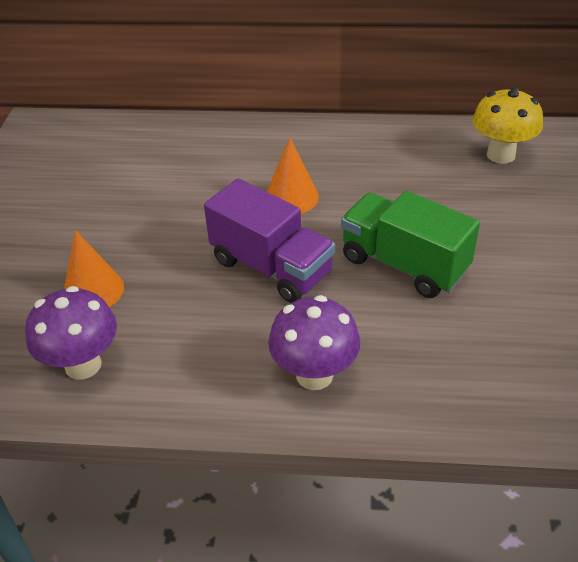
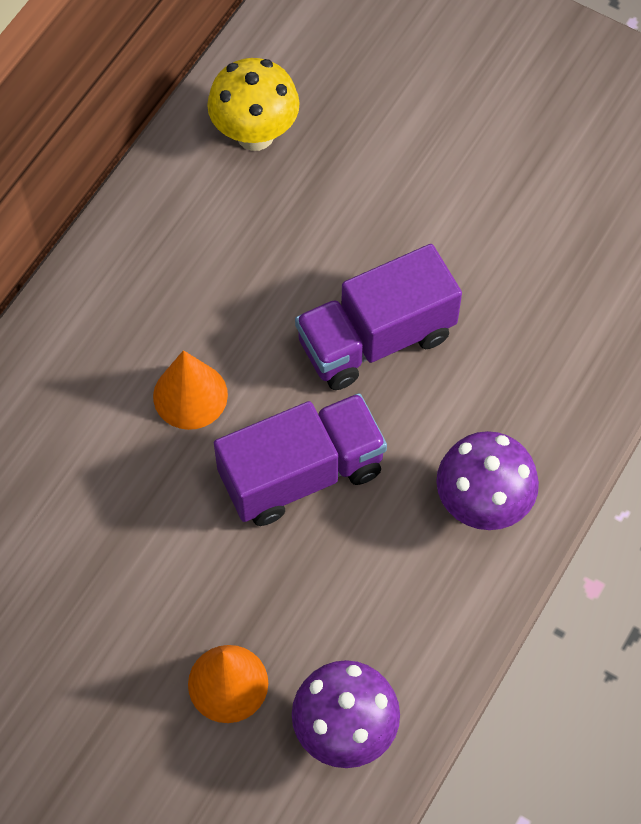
camera: 65 degrees left, 20 degrees up
(404, 264) = (376, 339): green truck -> purple truck

